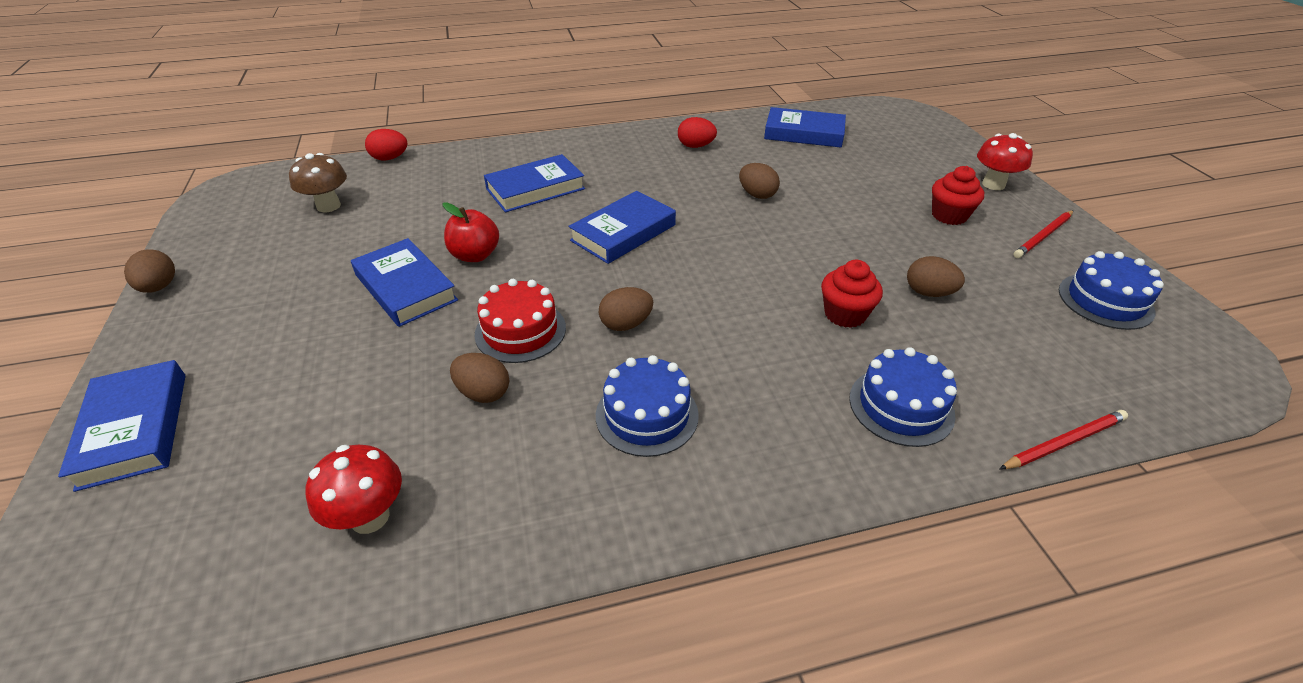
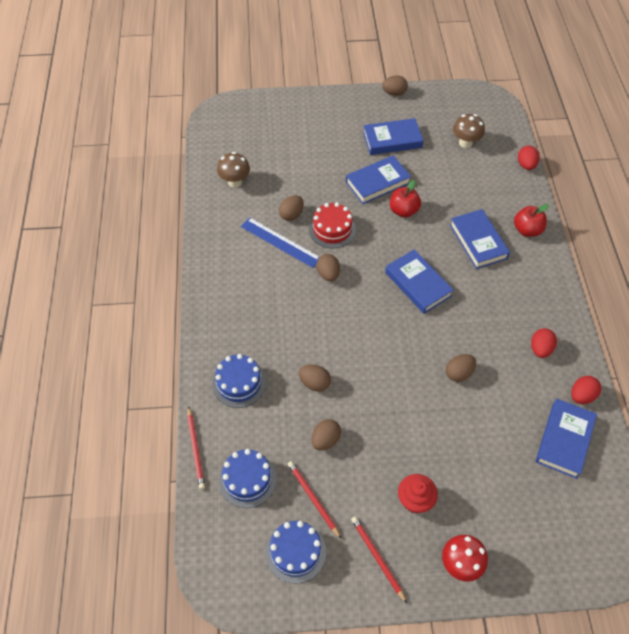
camera: 100 degrees right, 15 degrees up
(135, 429) = (299, 109): blue book -> blue book (392, 140)
(370, 517) = (235, 182): red mushroom -> brown mushroom
(512, 156) = (527, 230): none -> red apple
(559, 399) = (280, 242): none -> blue ruler
(647, 415) = (262, 274): blue cake -> blue cake (247, 479)
(745, 125) = (581, 396): none -> red egg
(845, 314) = (314, 383): red cupcake -> brown egg
(1021, 294) = (313, 498): none -> red pencil

